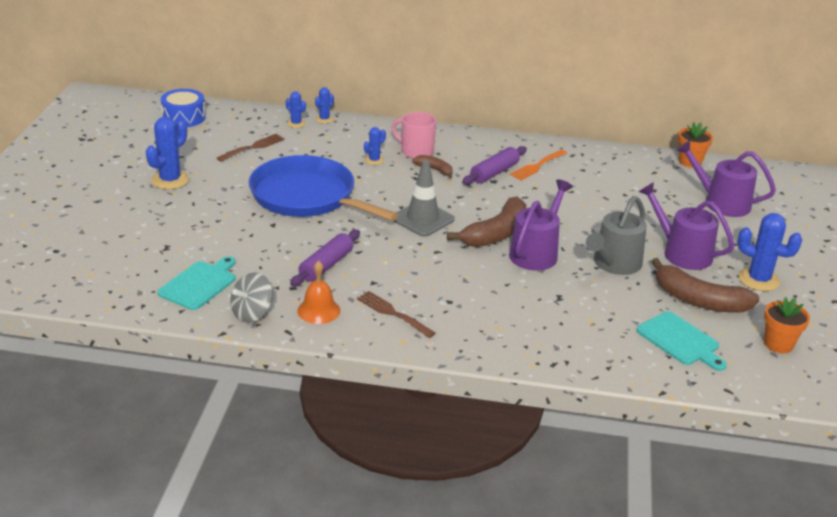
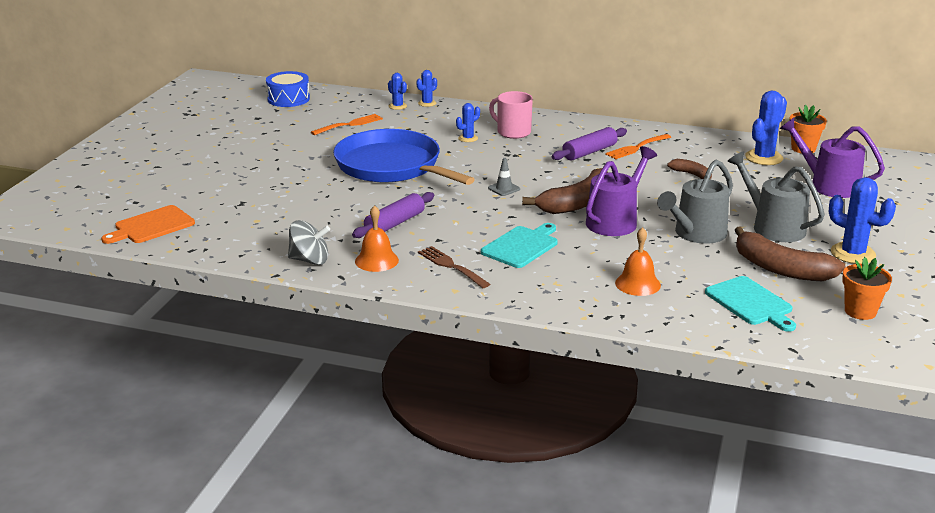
camera: 10 degrees right, 5 degrees down
(80, 280) = (151, 226): none -> orange cutting board
(170, 180) = (261, 149): blue cactus -> blue cactus (764, 158)
(199, 284) = (265, 234): turquoise cutting board -> turquoise cutting board (521, 246)
(252, 313) = (309, 260): grey spinning top -> grey spinning top turned 135 degrees counterclockwise
(253, 147) = (350, 124): brown fork -> orange fork
(422, 219) = (504, 188): grey traffic cone -> grey traffic cone, size x0.50
(435, 170) = (528, 148): brown banana -> brown banana (692, 175)
(573, 324) = (637, 284): none -> orange bell
(682, 253) = (773, 227): purple watering can -> grey watering can

